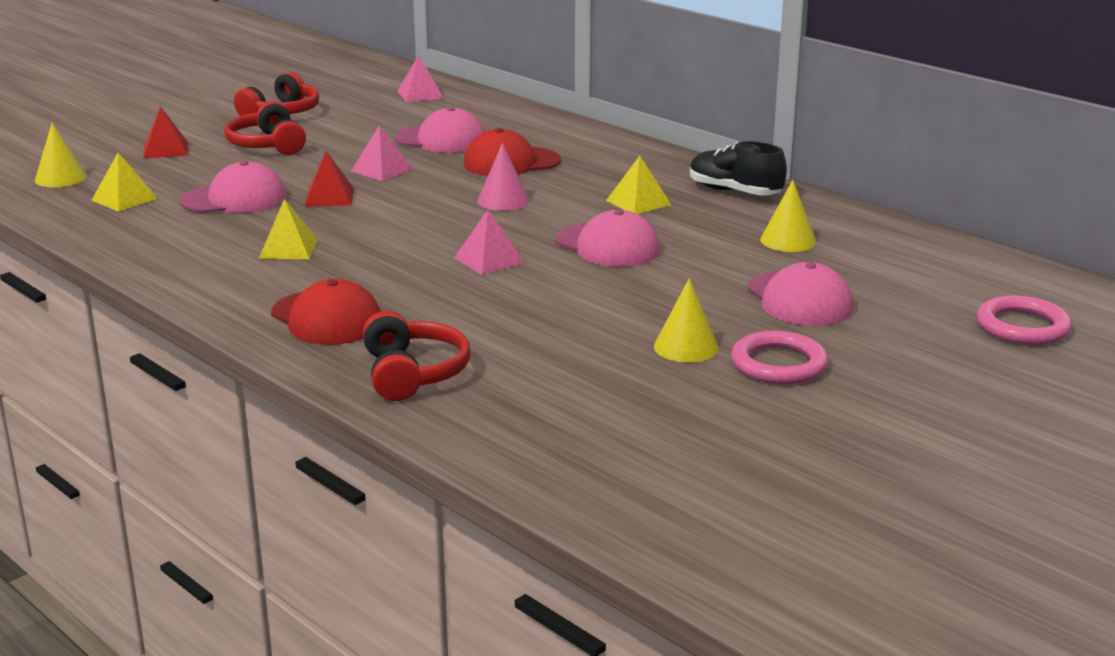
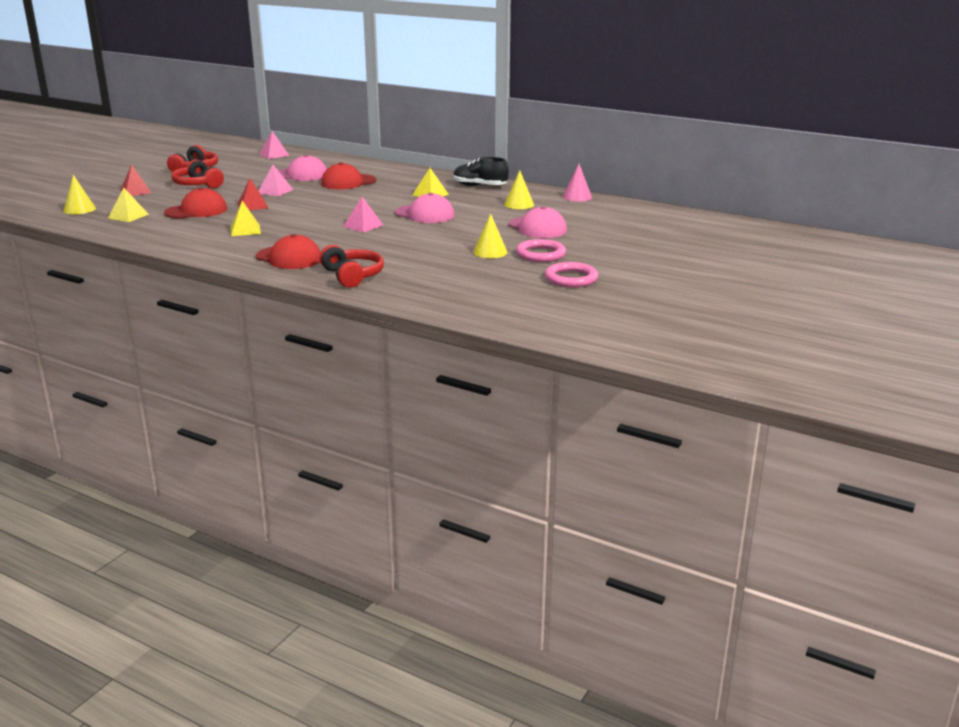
camera: 15 degrees left, 0 degrees up
(234, 199) = (196, 211): pink cap -> red cap
(503, 200) = (354, 199): pink cone -> pink cone (577, 197)
(1022, 327) = (652, 229): pink ring -> pink ring (571, 278)

